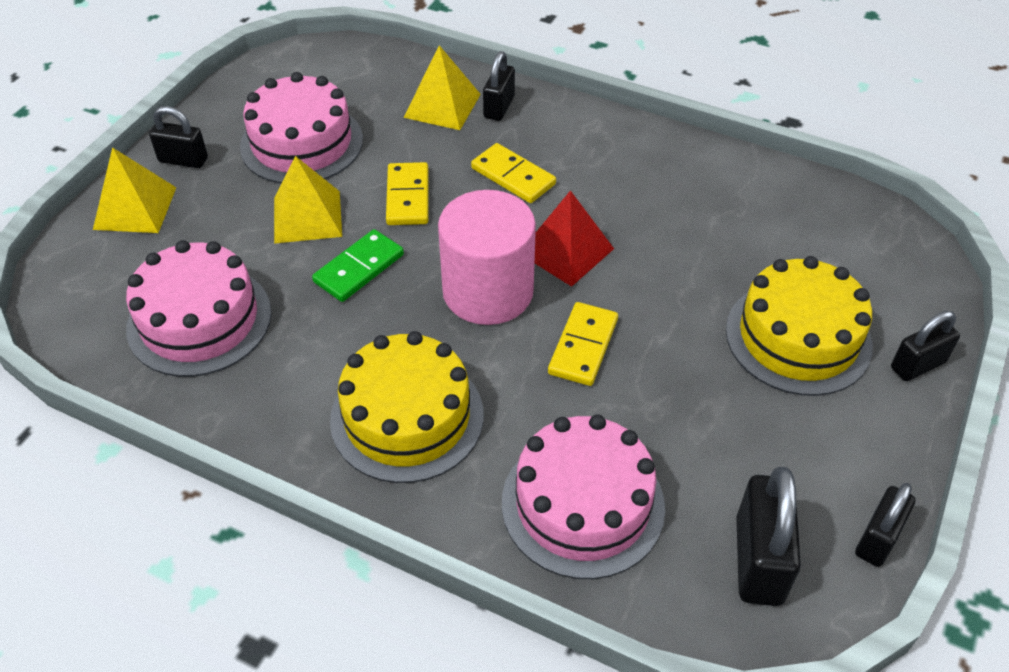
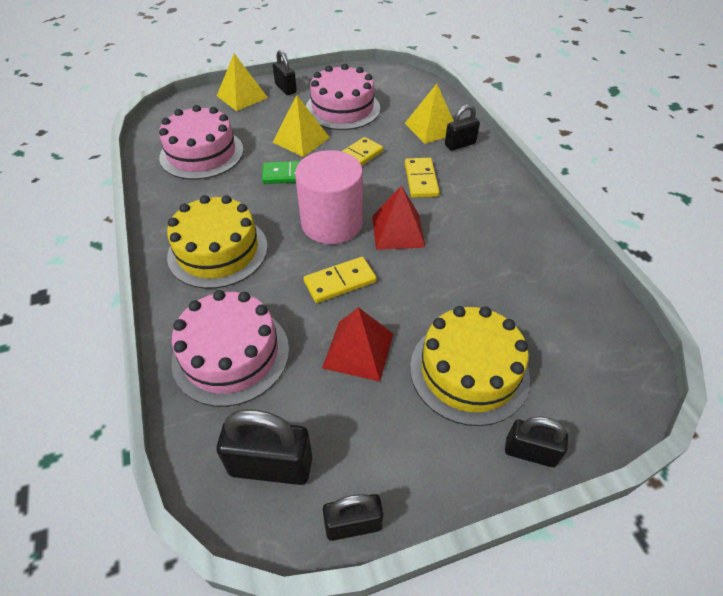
camera: 45 degrees right, 0 degrees up
(690, 397) = (358, 350): none -> red pyramid
(758, 560) = (271, 465): black padlock -> black padlock turned 45 degrees clockwise

